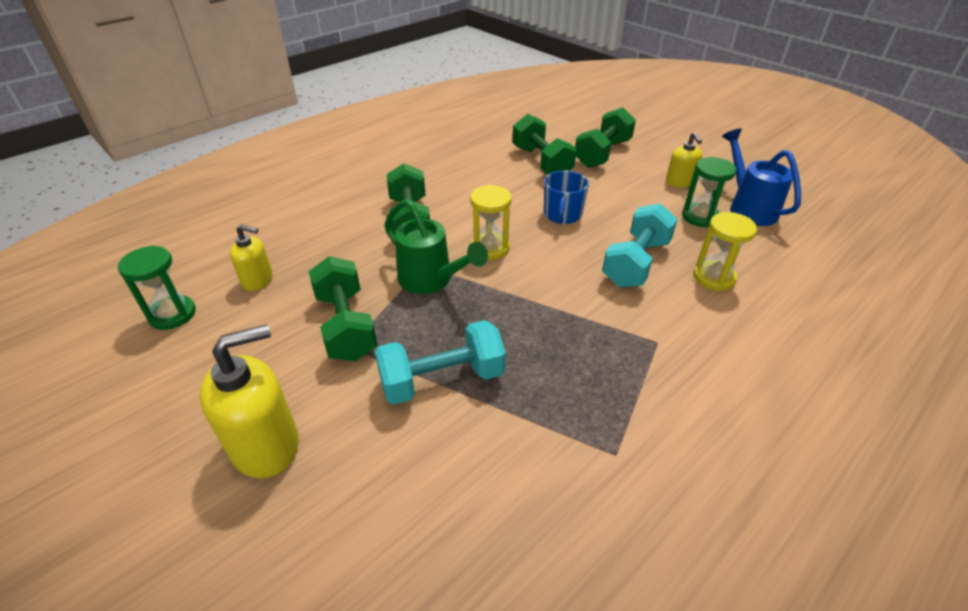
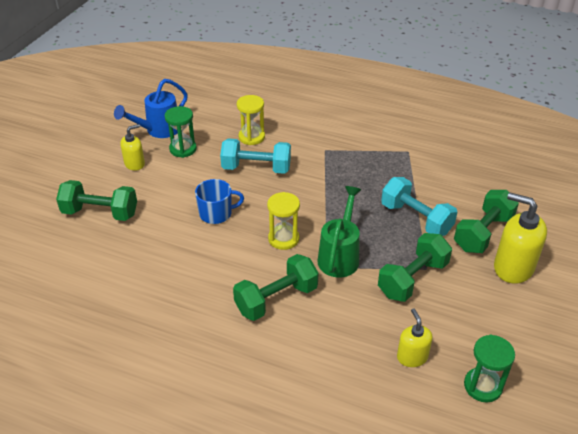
camera: 115 degrees left, 0 degrees up
(541, 162) = (133, 247): green dumbbell -> green dumbbell (483, 233)

